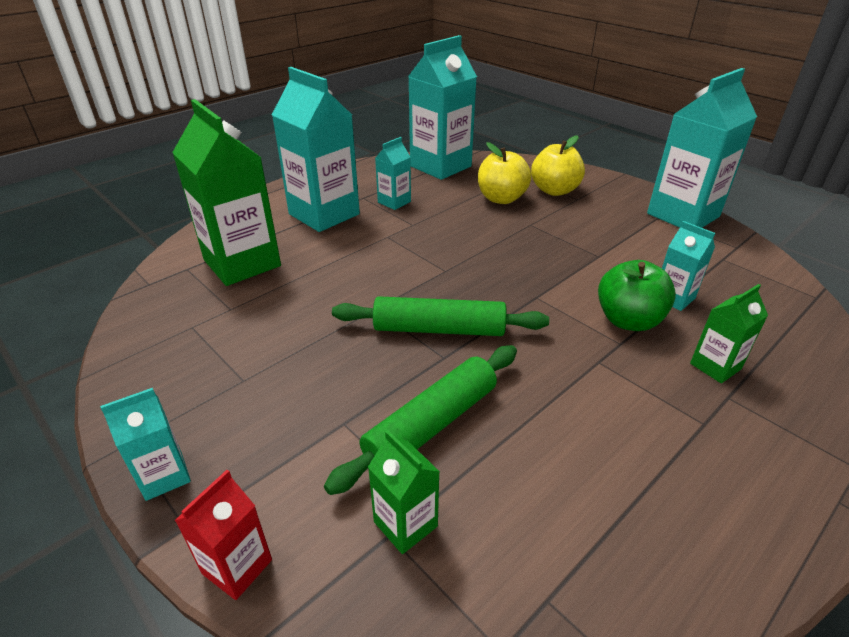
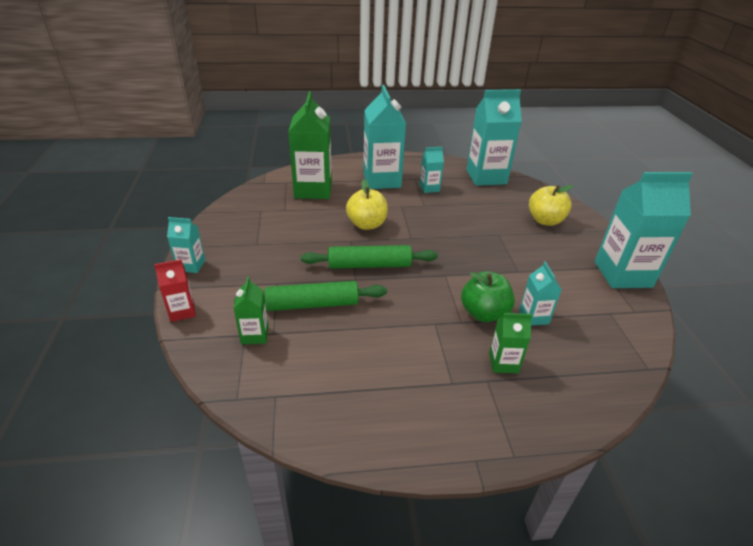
camera: 35 degrees right, 0 degrees up
(439, 329) = (369, 265): green rolling pin -> green rolling pin turned 45 degrees counterclockwise
(501, 198) = (500, 211): yellow apple -> yellow apple (367, 224)

